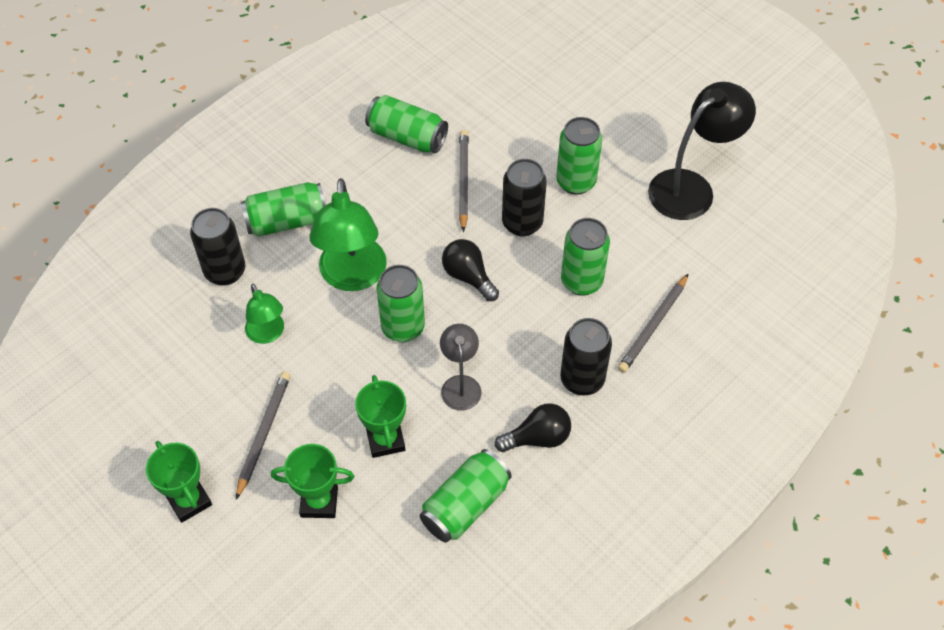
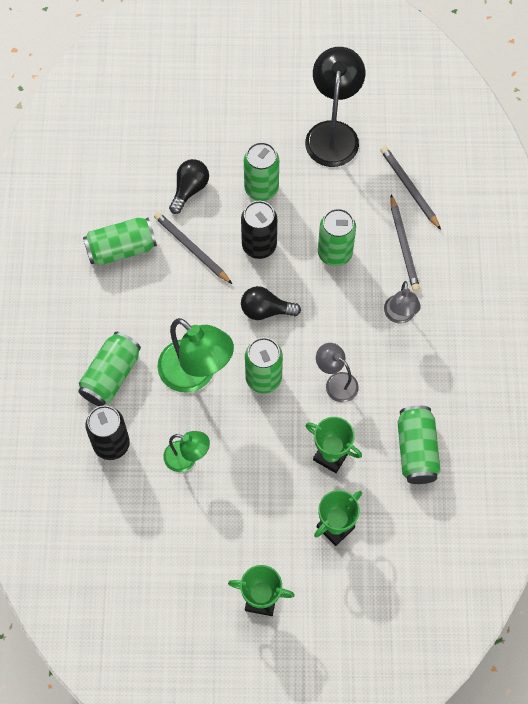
camera: 45 degrees left, 10 degrees up
(263, 434) = (257, 520): grey pencil -> grey pencil (409, 188)
(537, 438) = (413, 374): black light bulb -> black light bulb (189, 189)
(582, 379) = (399, 316): black can -> grey lamp

